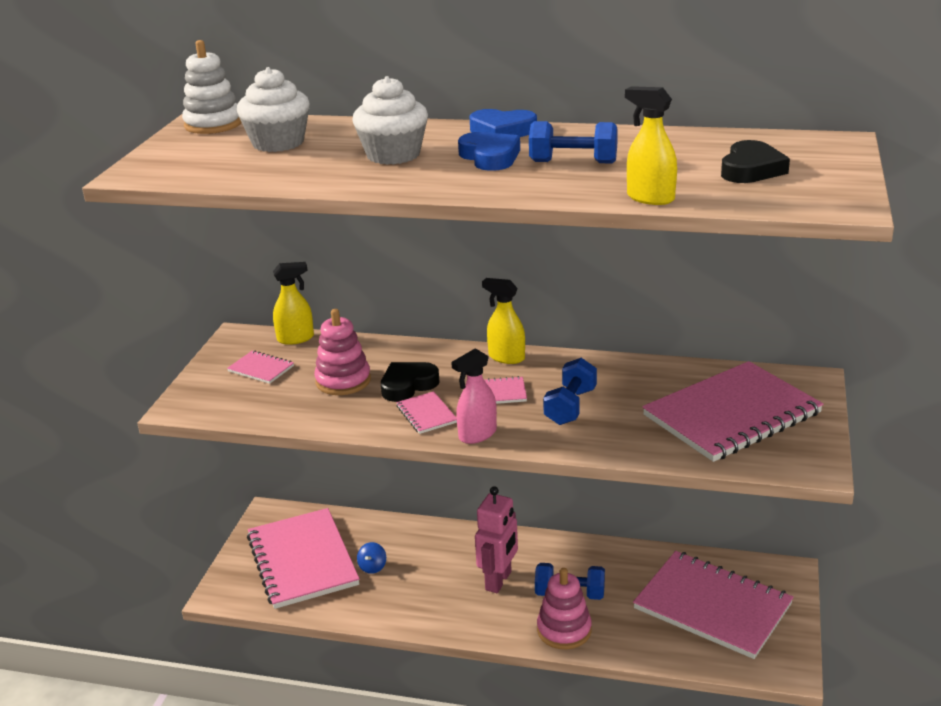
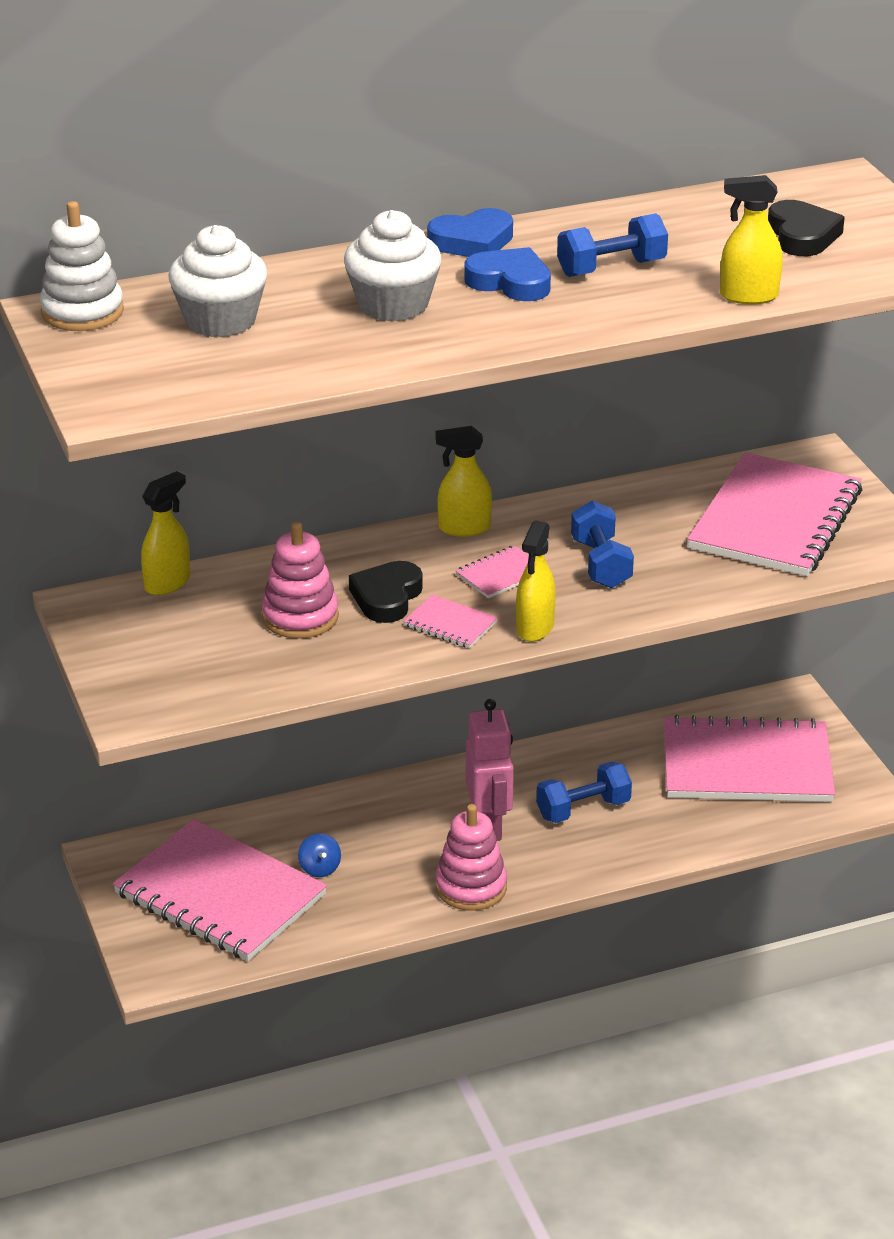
camera: 35 degrees left, 5 degrees up
(261, 369) = (173, 635): pink notebook -> none
(477, 434) = (534, 628): pink spray bottle -> yellow spray bottle
(564, 630) = (613, 850): pink stacking toy -> pink stacking toy (471, 887)

